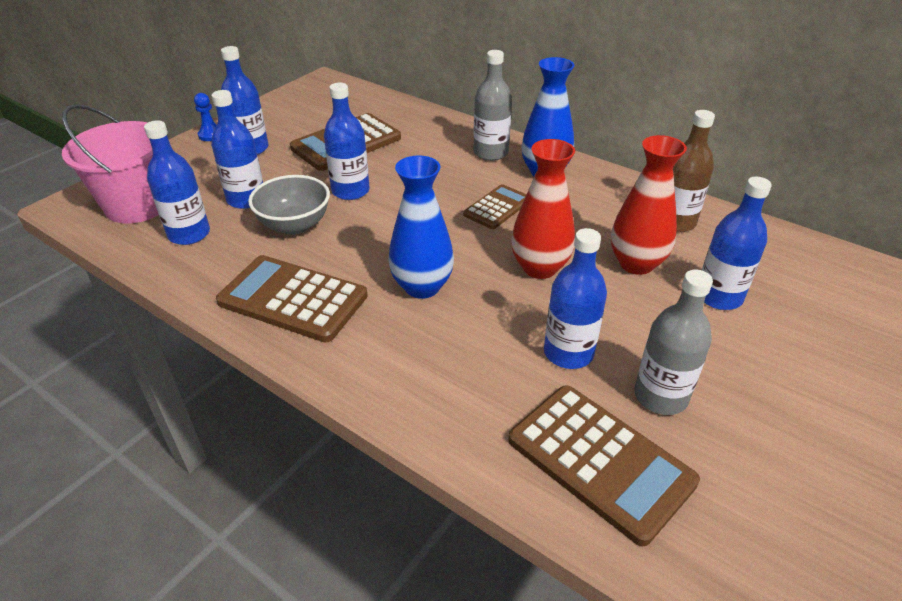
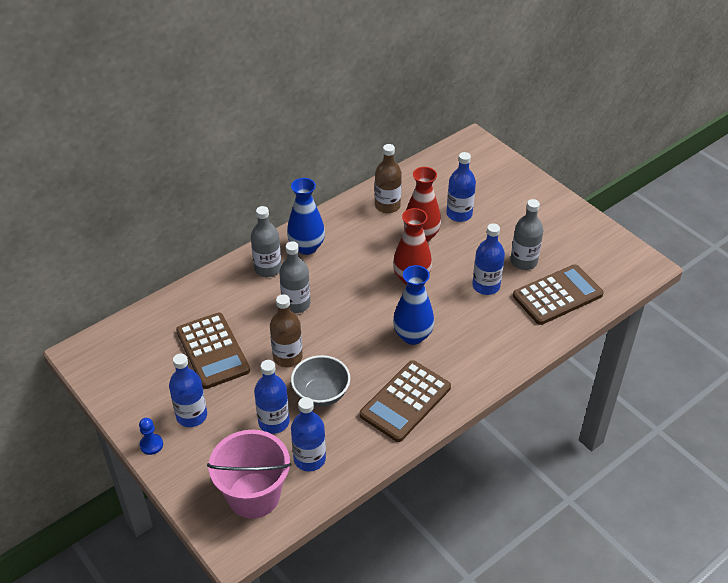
camera: 75 degrees left, 5 degrees up
(350, 191) = (287, 357): blue bottle -> brown bottle
(441, 182) = (296, 304): none -> grey bottle
(497, 207) = (340, 282): brown calculator -> none

